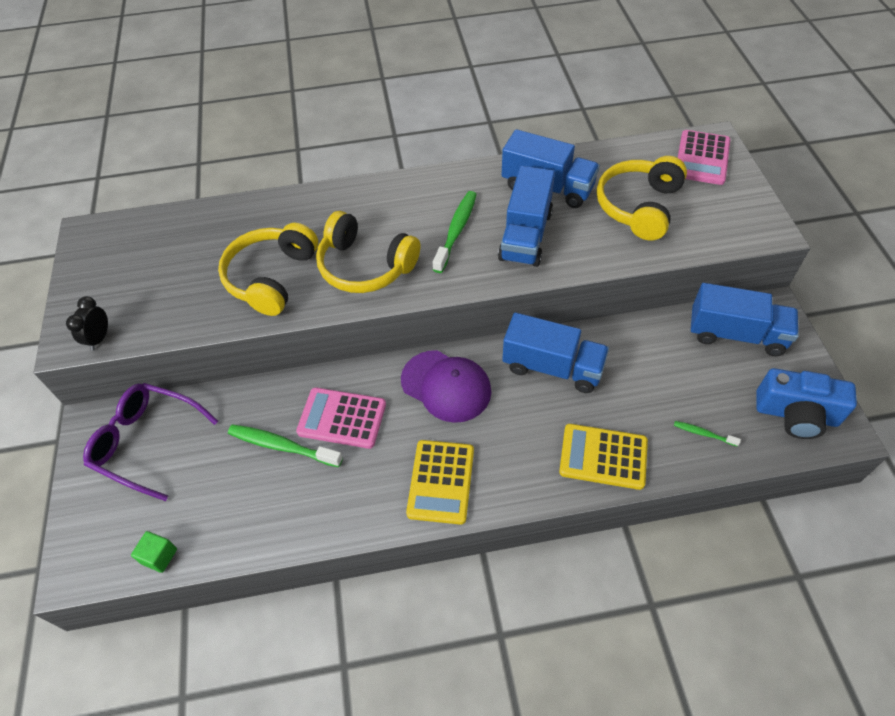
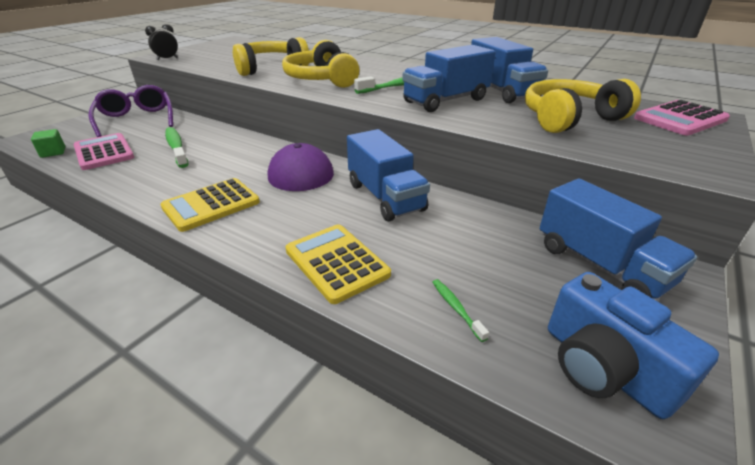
camera: 40 degrees right, 20 degrees down
(342, 418) = (222, 153): pink calculator -> pink calculator (104, 152)

